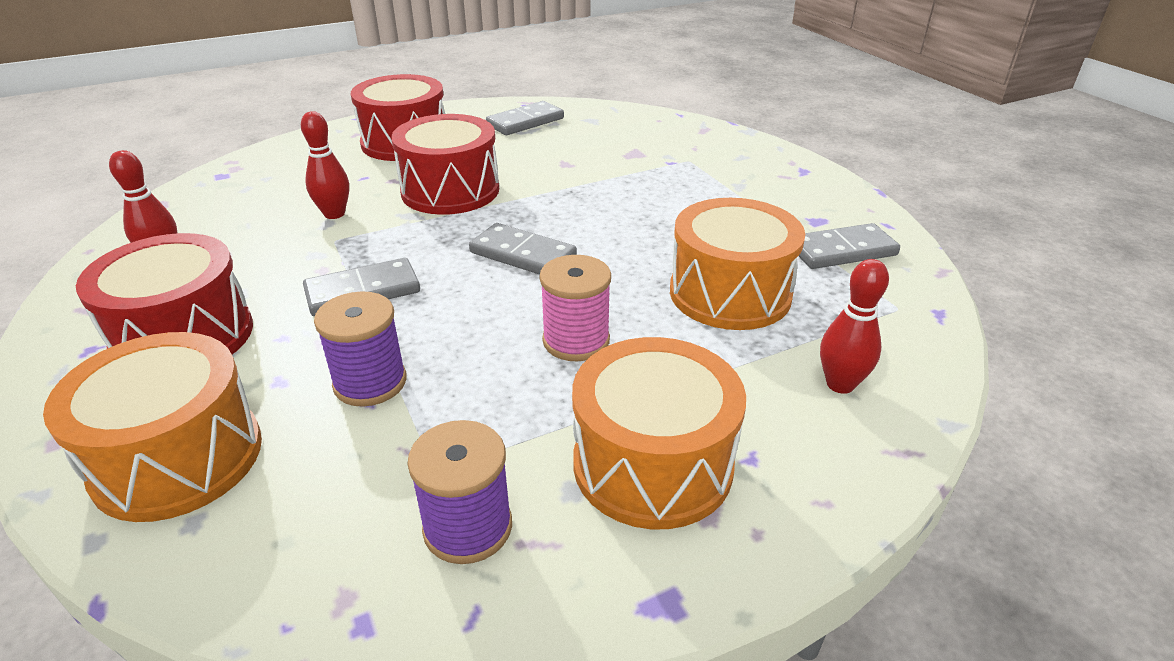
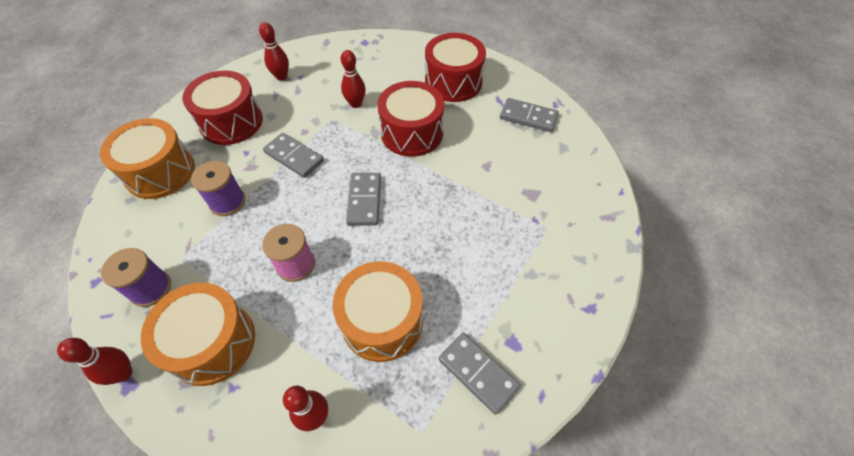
camera: 60 degrees right, 20 degrees up
(636, 606) = (123, 373): none -> red bowling pin

